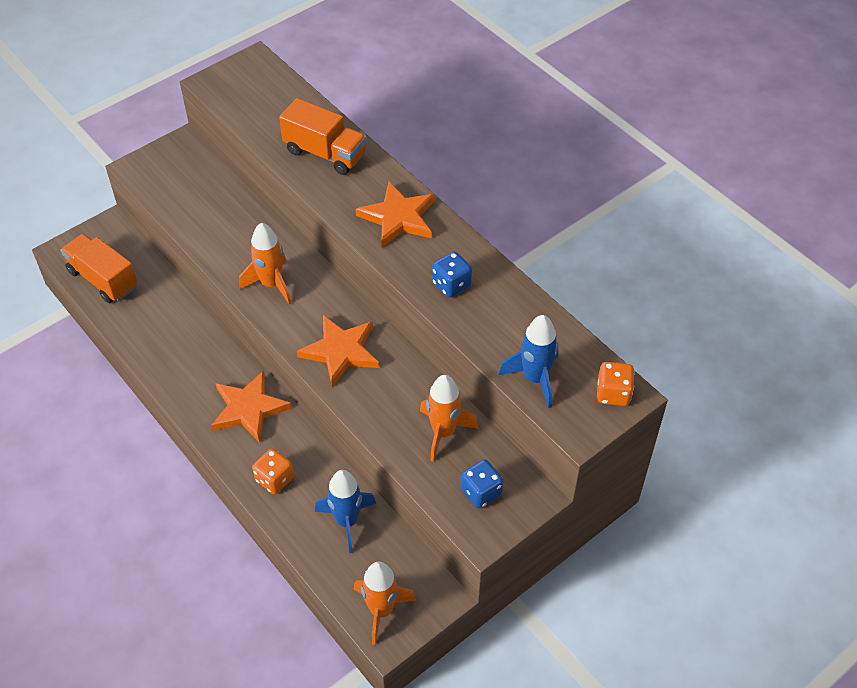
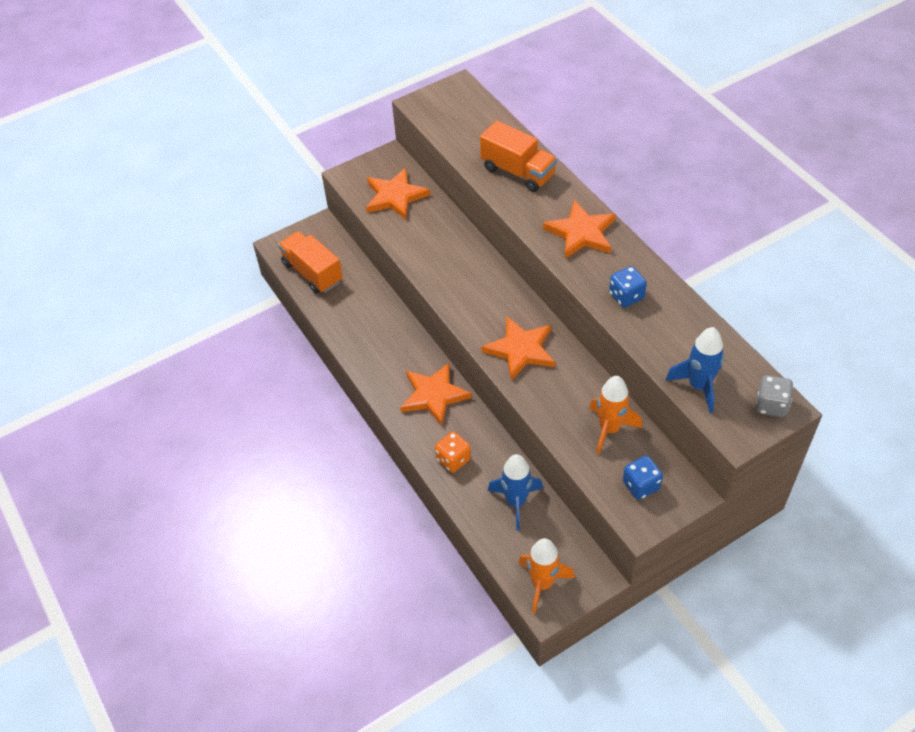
camera: 10 degrees right, 0 degrees up
(191, 188) = (395, 196): none -> orange star
(271, 284) = (462, 286): orange rocket -> none
(613, 393) = (771, 405): orange dice -> grey dice

